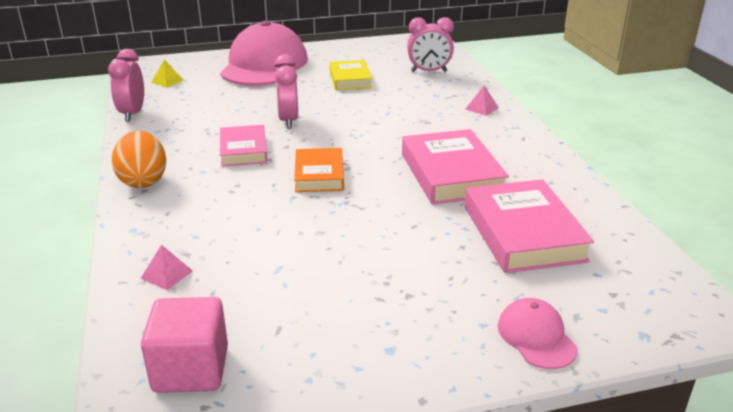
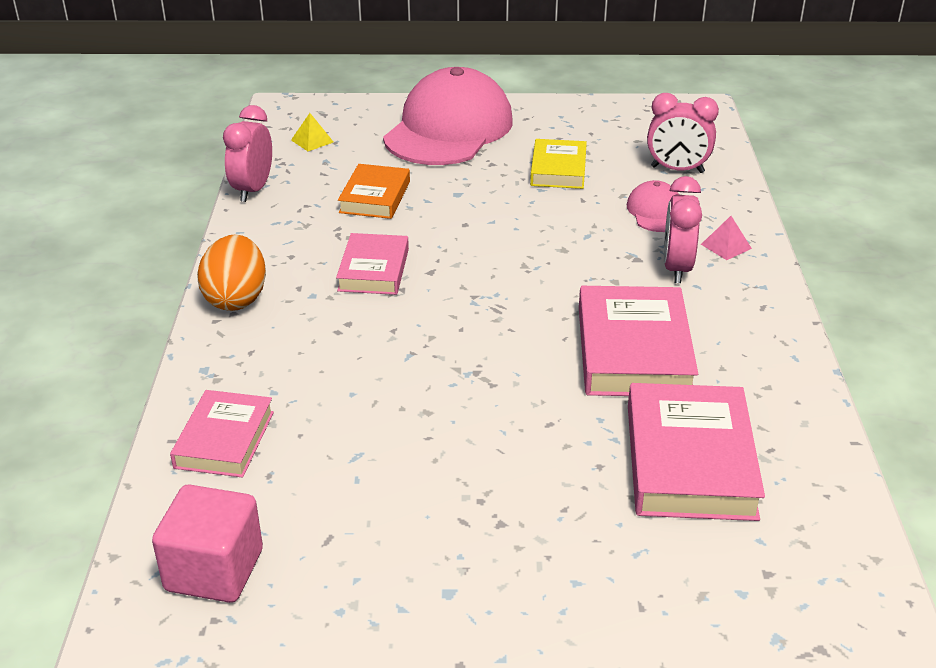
camera: 15 degrees right, 5 degrees up
(167, 274) = (225, 439): pink pyramid -> pink book
(288, 120) = (448, 230): pink clock -> pink clock (676, 268)
(319, 175) = (456, 324): orange book -> orange book (375, 197)
(536, 337) = (636, 613): pink cap -> pink cap (656, 212)

